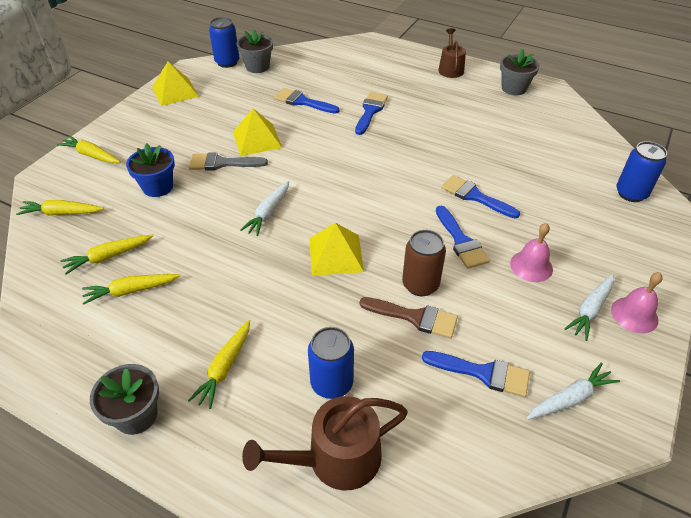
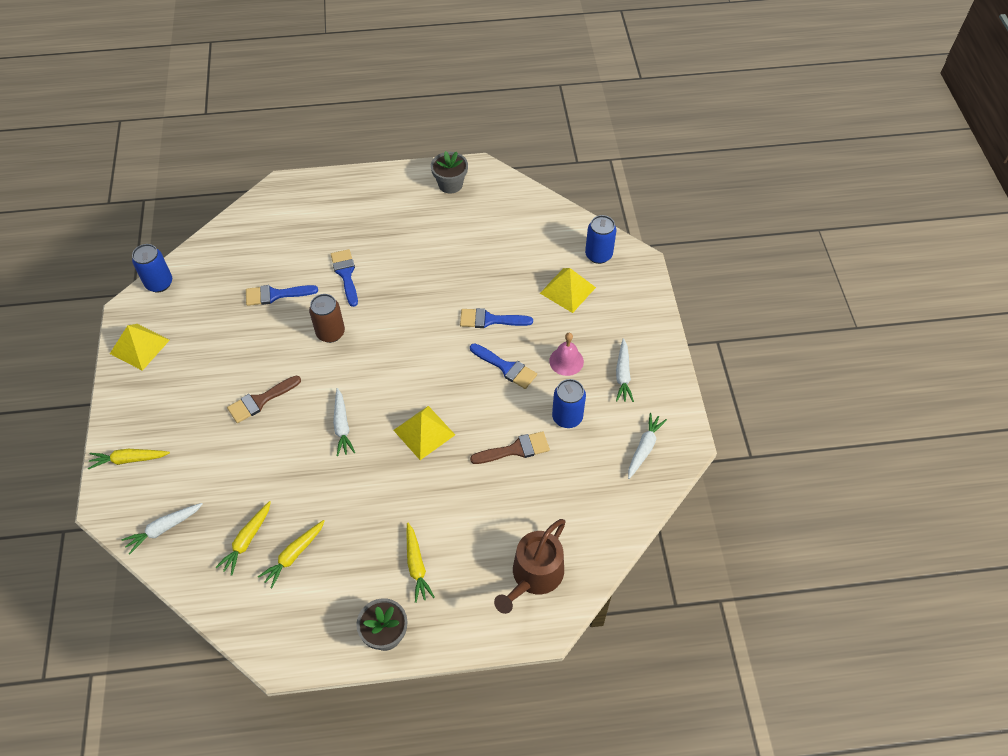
camera: 35 degrees left, 10 degrees up
(61, 213) = (163, 529): yellow carrot -> white carrot
(158, 187) = (225, 456): blue flower pot -> none
(222, 163) = (260, 401): grey brush -> brown brush
(257, 67) = (195, 274): grey flower pot -> none
(257, 139) = (269, 359): yellow pyramid -> yellow pyramid (567, 290)
(331, 383) = (495, 530): blue can -> blue can (567, 417)
(420, 285) = (502, 421): brown can -> brown can (330, 333)
(450, 69) = (381, 186): brown watering can -> none
(483, 373) = (584, 463): blue brush -> none
(634, 314) = (651, 362): pink bell -> none

